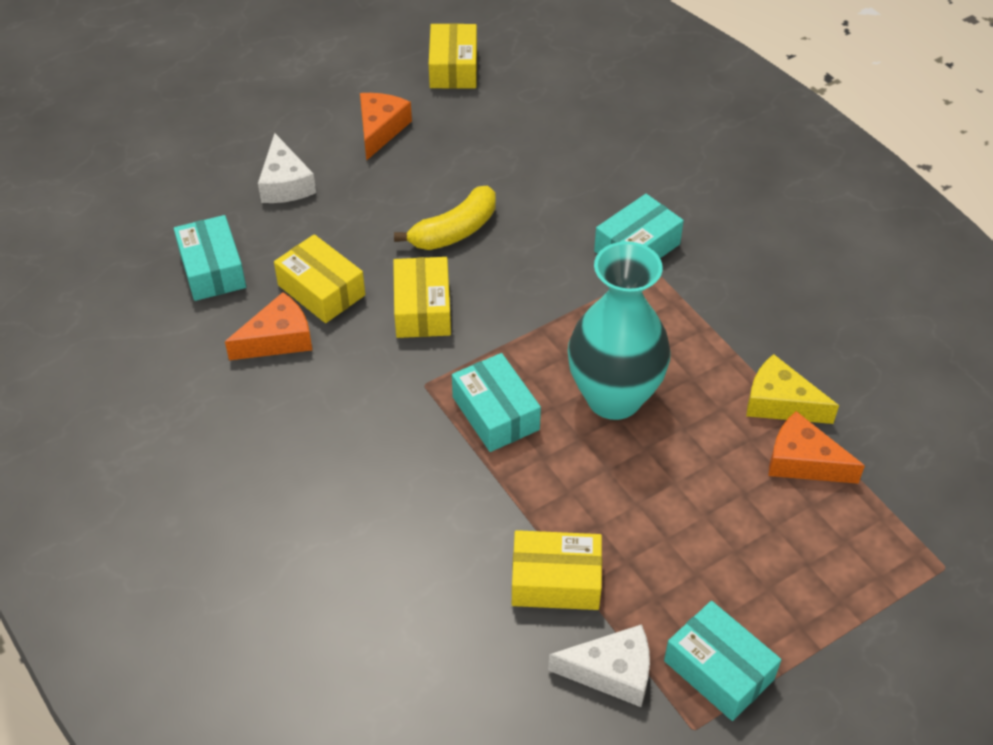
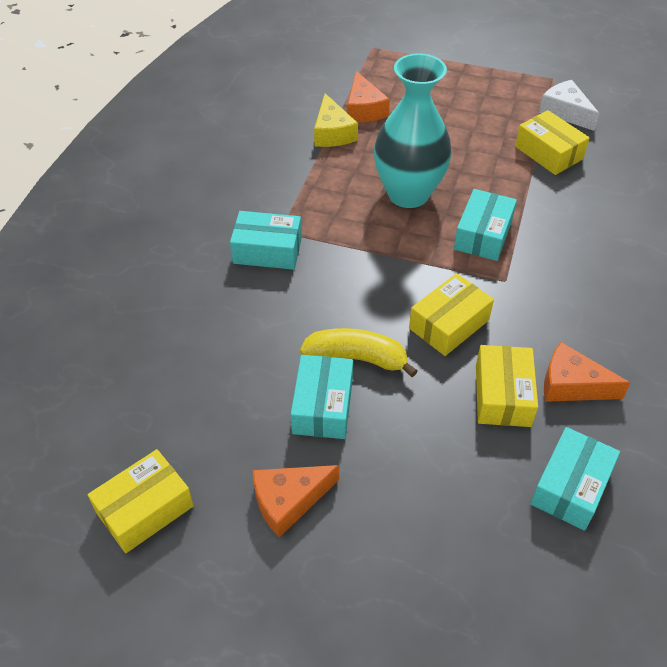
camera: 130 degrees left, 0 degrees up
(285, 183) = (429, 520): white cheese -> none
(719, 670) = (517, 84): turquoise box -> turquoise box (322, 406)

